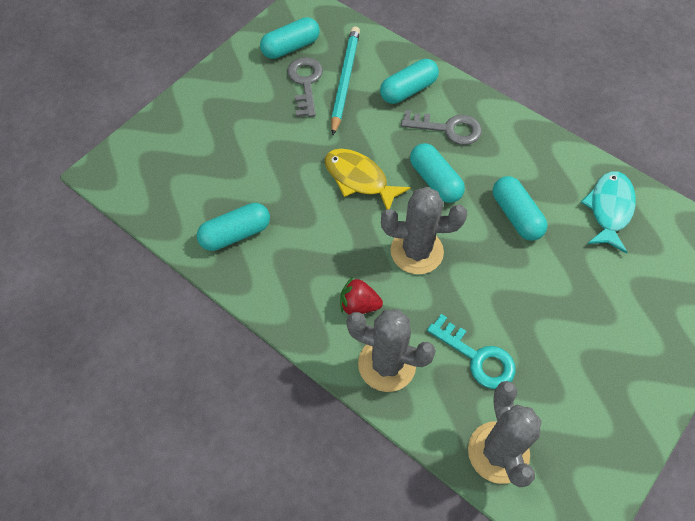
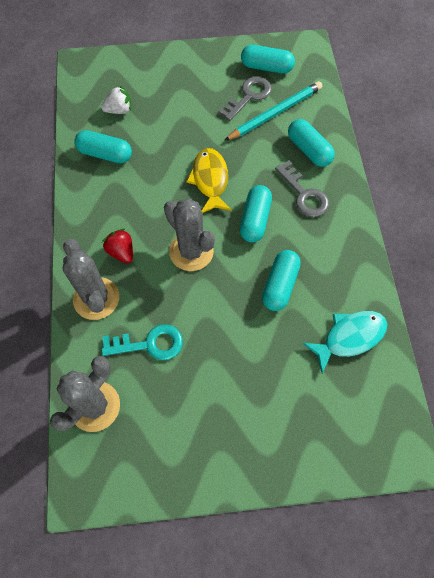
camera: 45 degrees right, 5 degrees up
(199, 184) = (119, 110): none -> white strawberry
(408, 90) = (308, 150): turquoise capsule -> turquoise capsule turned 45 degrees clockwise
(477, 357) = (149, 344): turquoise key -> turquoise key turned 90 degrees counterclockwise

